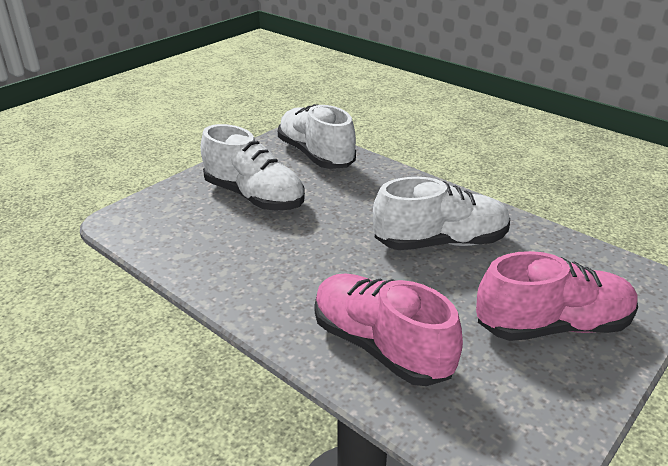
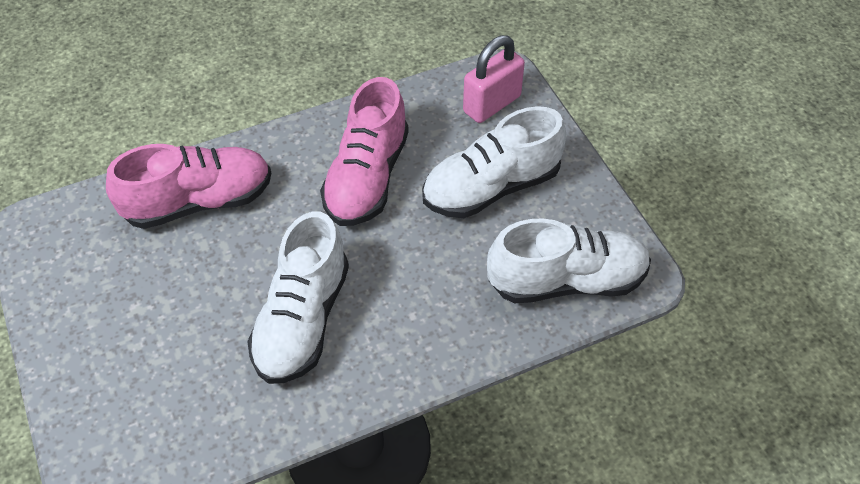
camera: 115 degrees right, 20 degrees up
(160, 216) = (492, 104): none -> pink padlock
(552, 326) = (125, 341): pink shoe -> pink shoe (367, 178)

